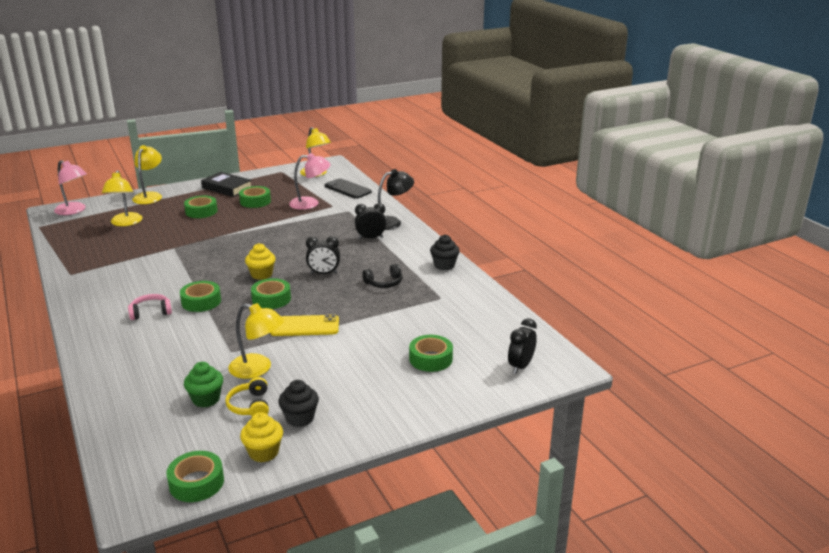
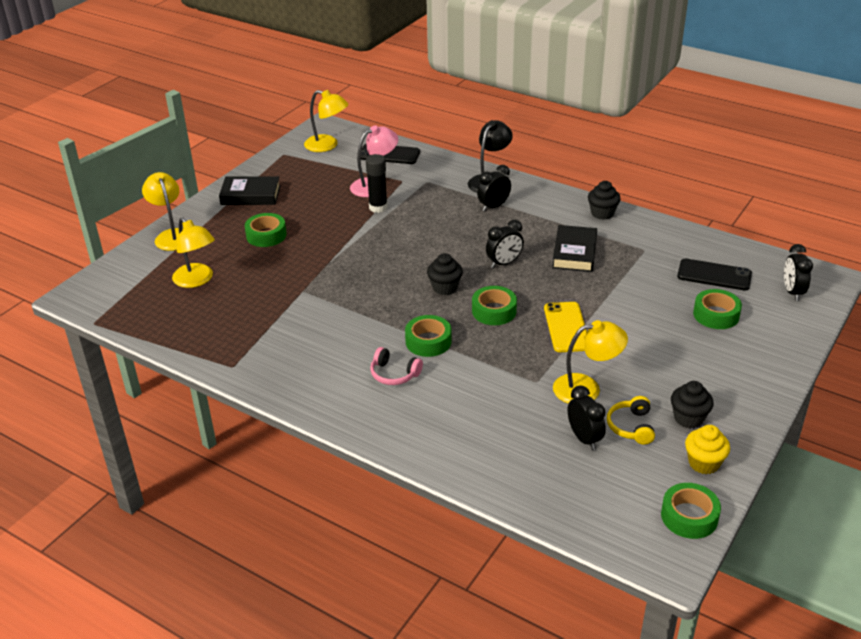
camera: 30 degrees left, 10 degrees up
(74, 211) = (105, 287): pink lamp -> none
(151, 312) = (394, 374): pink headphones -> pink headphones turned 105 degrees counterclockwise
(206, 399) = (584, 438): green cupcake -> black clock
(250, 406) = (631, 426): yellow headphones -> yellow headphones turned 45 degrees clockwise
(255, 201) = (309, 202): green tape -> none
(261, 274) = (445, 288): yellow cupcake -> black cupcake
(292, 216) = (378, 207): none -> black glue stick
(305, 326) = (566, 327): yellow phone -> yellow phone turned 60 degrees counterclockwise
(384, 283) = (574, 253): black headphones -> black book
(471, 332) = (714, 275): none -> black phone

